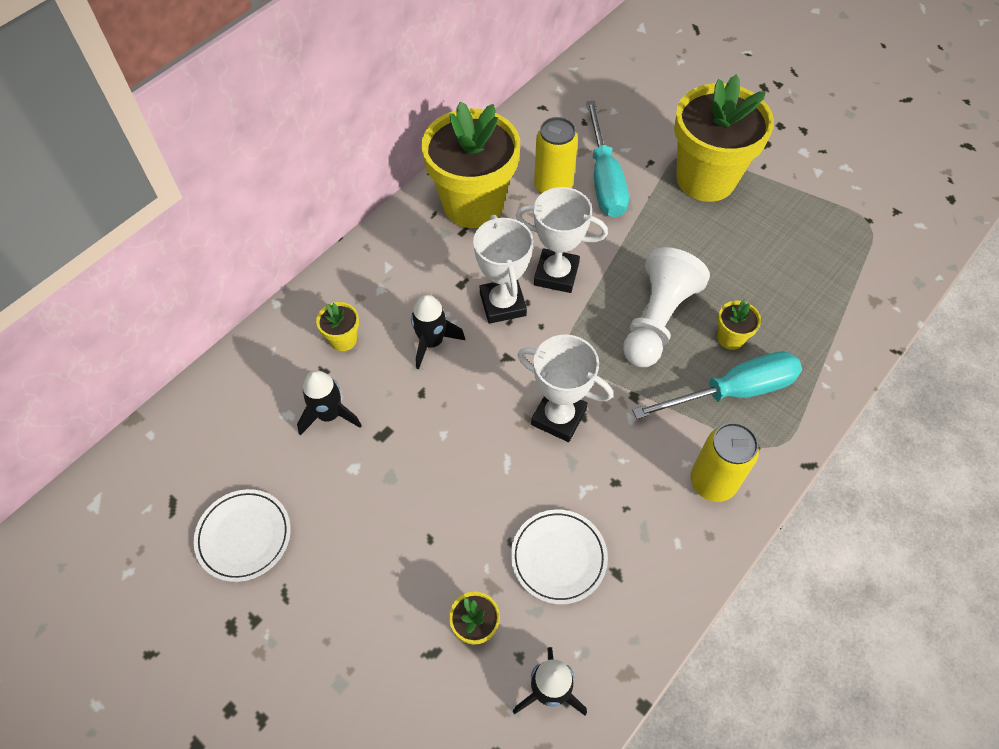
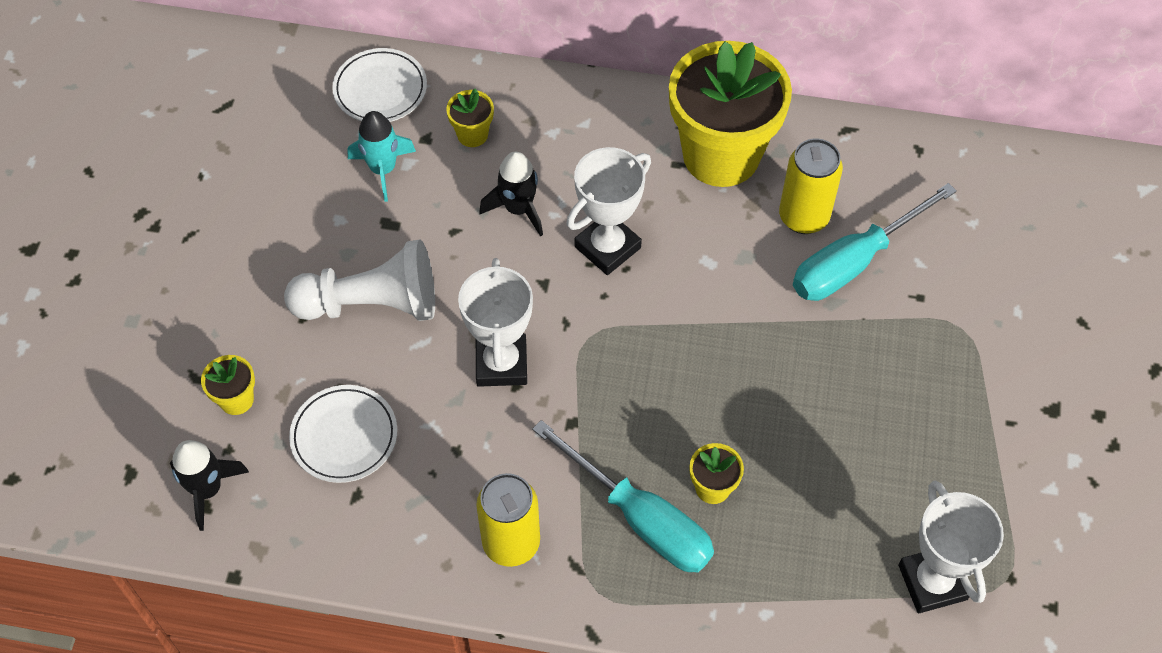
camera: 60 degrees right, 0 degrees up
(244, 536) = (225, 174): white plate -> white plate (380, 89)
(329, 415) = (383, 169): black rocket -> turquoise rocket
(556, 274) = (681, 277): white trophy -> white trophy (932, 582)
(657, 320) = (687, 403): white pawn -> white pawn (372, 304)
(705, 179) = (937, 366): yellow flower pot -> none

